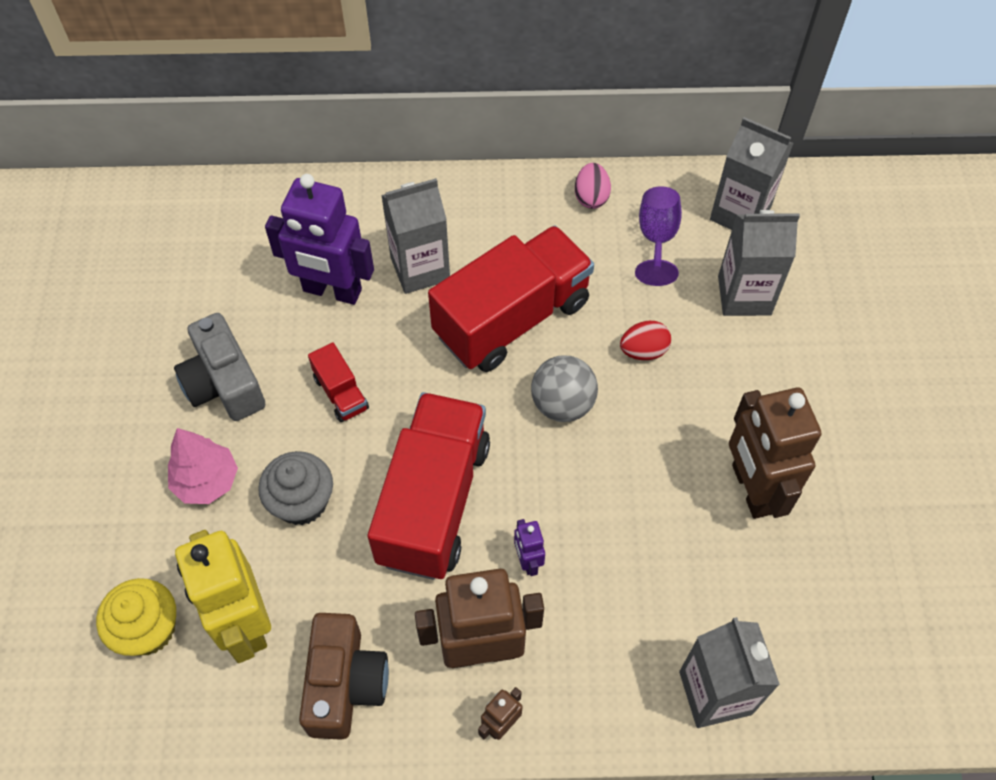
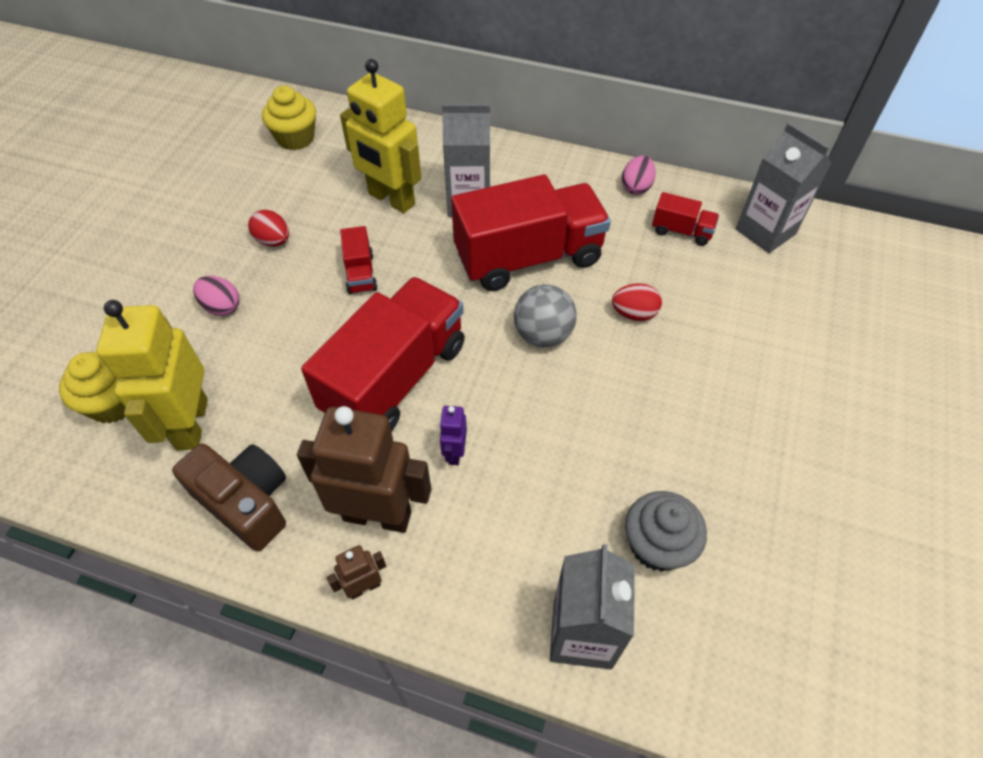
camera: 20 degrees right, 5 degrees down
(182, 242) = (295, 138): none -> yellow cupcake
(207, 481) = (221, 307): pink tree -> pink egg
(224, 383) = (273, 241): grey camera -> red egg
(302, 502) = (287, 344): grey cupcake -> grey cupcake (657, 545)
(332, 291) = (391, 199): purple robot -> yellow robot
(345, 684) = (246, 502): brown camera -> brown camera turned 75 degrees counterclockwise
(656, 238) = (681, 231): purple goblet -> red truck
(744, 295) = (745, 295): grey carton -> none
(751, 489) = (691, 458): brown robot -> none

